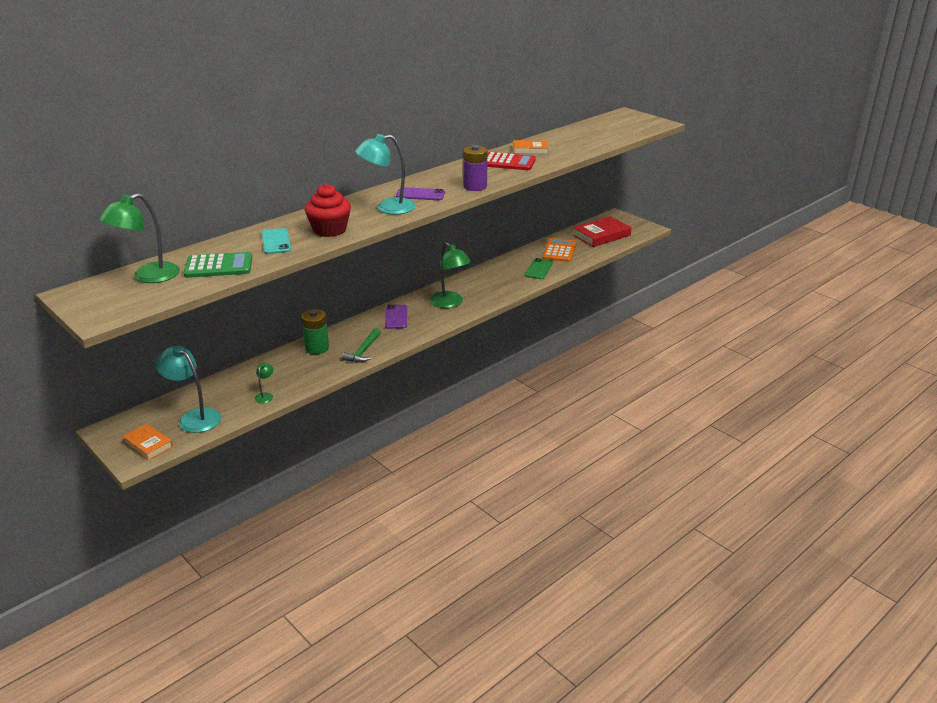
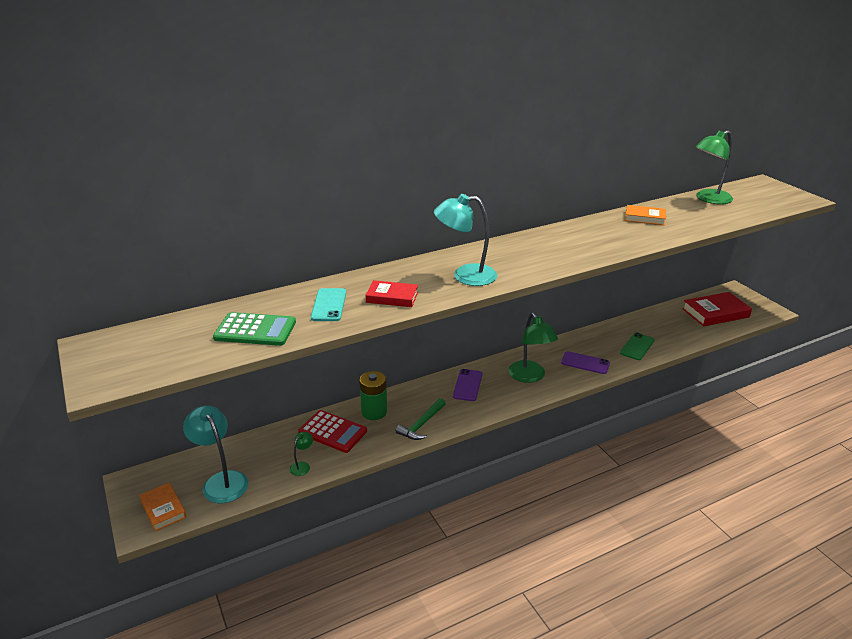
camera: 15 degrees right, 0 degrees up
(148, 276) = (177, 333): green lamp -> green lamp (708, 199)
(329, 230) = (392, 297): red cupcake -> red book
(420, 194) = (507, 262): purple phone -> purple phone (585, 363)
(475, 186) = (571, 259): purple battery -> none
(508, 162) = (617, 231): red calculator -> red calculator (332, 432)
(559, 251) = (664, 326): orange calculator -> none

